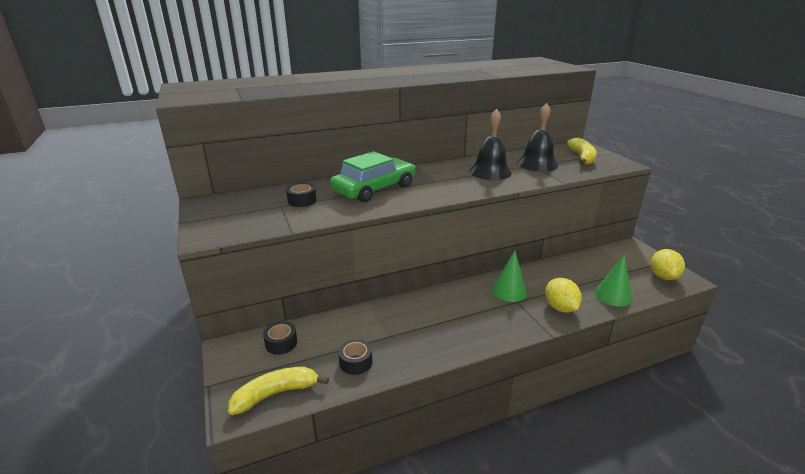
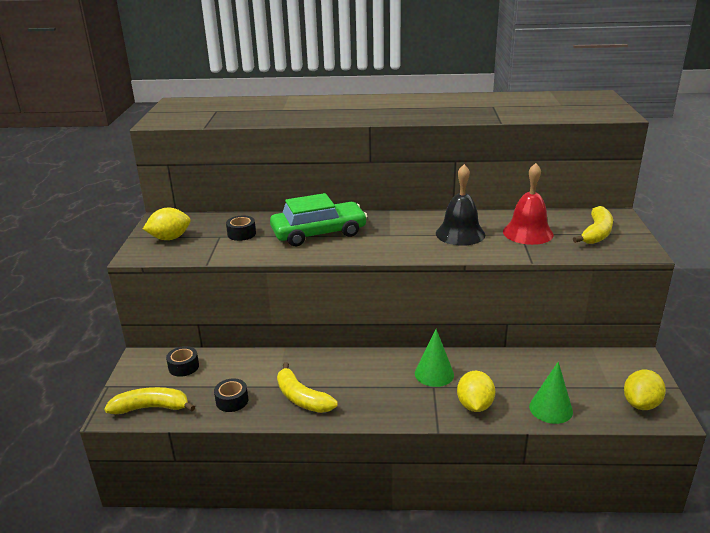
camera: 25 degrees right, 0 degrees up
(229, 216) = (170, 238): none -> yellow lemon
(419, 341) = (302, 398): none -> yellow banana
(537, 164) = (528, 233): black bell -> red bell

